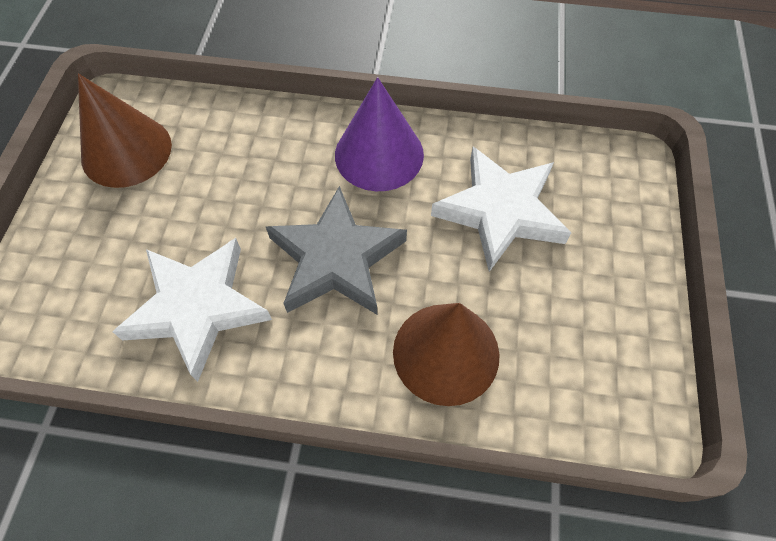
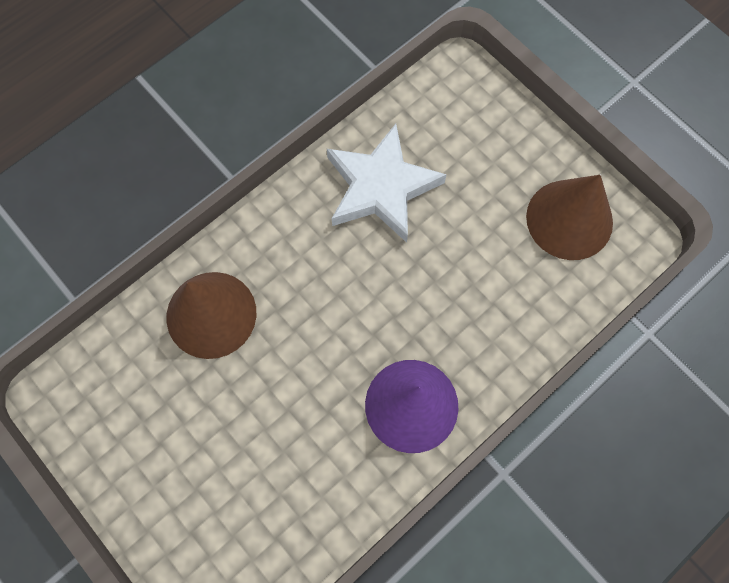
camera: 130 degrees right, 10 degrees up
(336, 259) = (343, 299): grey star -> none
(500, 211) = (277, 453): white star -> none

